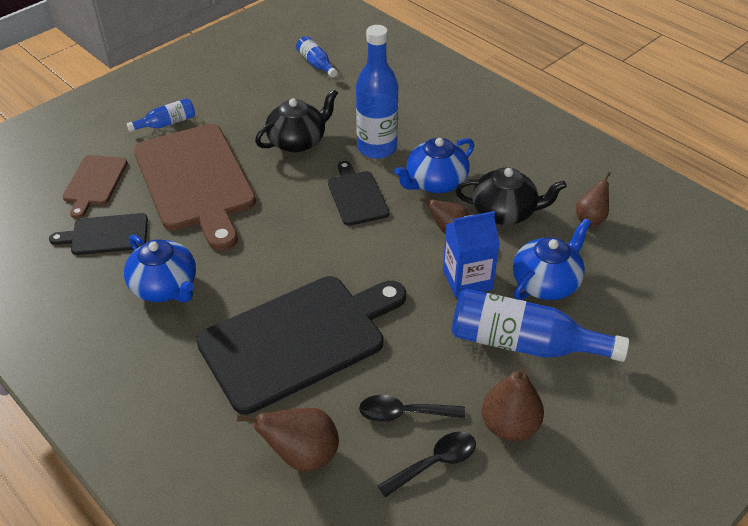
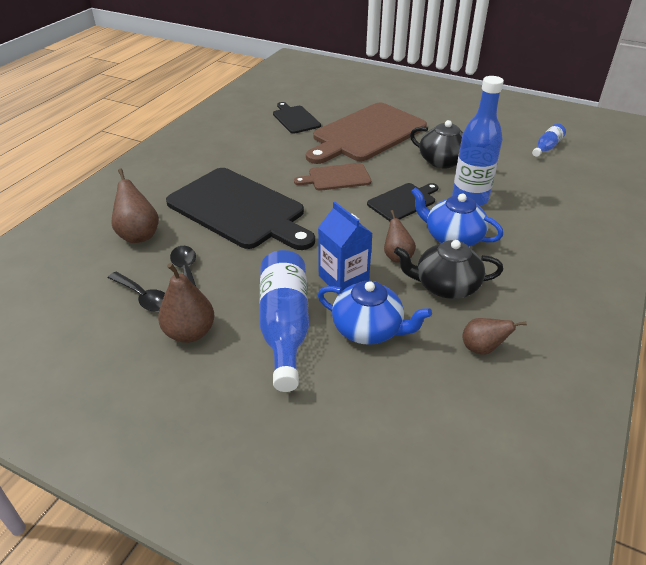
camera: 70 degrees right, 5 degrees down
(94, 183) = (338, 103): brown cutting board -> brown cutting board (336, 178)
(165, 287) = (262, 149): blue teapot -> none
(167, 123) = (415, 109): blue bottle -> none
(505, 212) = (445, 286): black teapot -> black teapot turned 105 degrees clockwise

